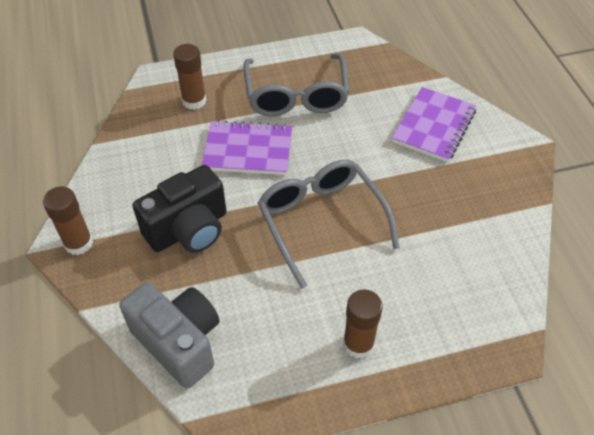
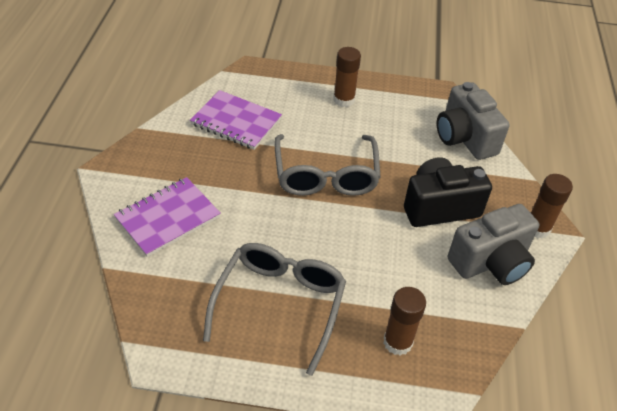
camera: 160 degrees left, 5 degrees down
(125, 189) = (491, 262): none -> grey camera
(248, 150) = (360, 259): purple notebook -> purple notebook (236, 122)

